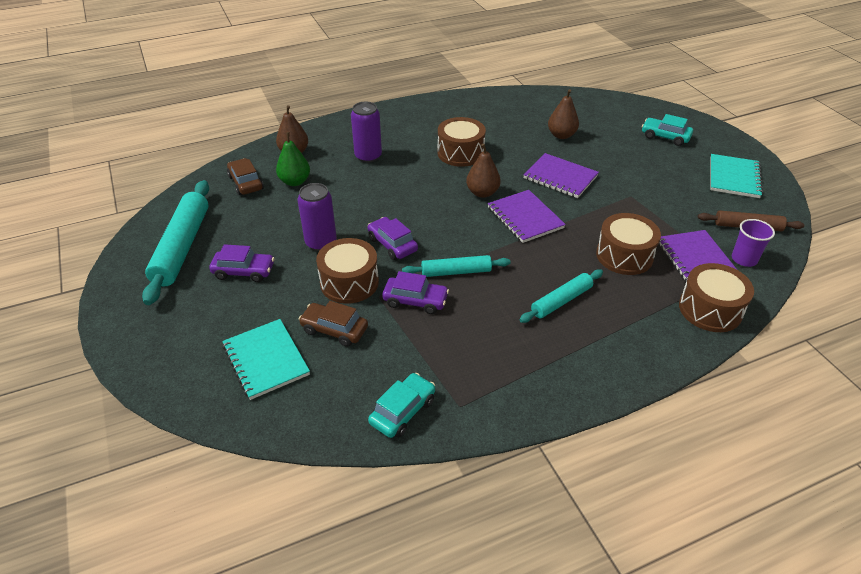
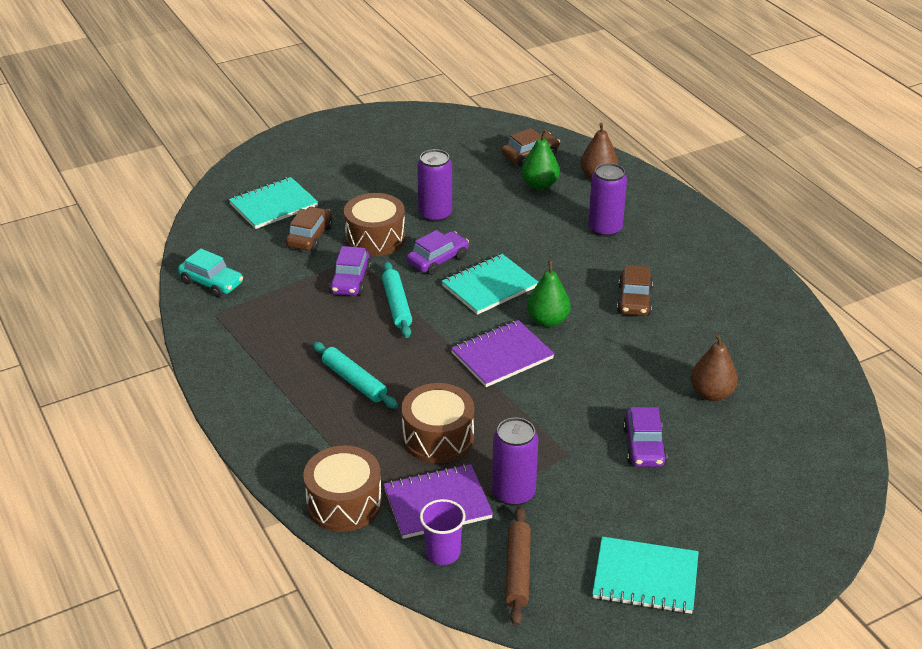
camera: 85 degrees right, 5 degrees down
(182, 247) = (419, 138): turquoise rolling pin -> none
(244, 271) = (387, 177): purple car -> purple car (644, 446)
(435, 218) = (489, 286): none -> turquoise notebook
(460, 153) = (634, 300): brown drum -> brown car
(482, 193) = (548, 321): brown pear -> green pear
(560, 177) = (599, 388): purple notebook -> none
(665, 137) = (747, 510): turquoise car -> none
(675, 223) = (513, 493): none -> purple can

